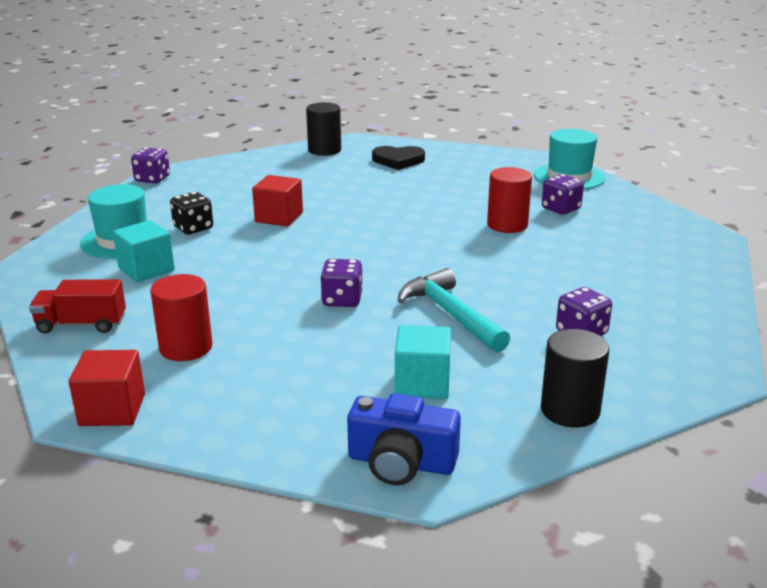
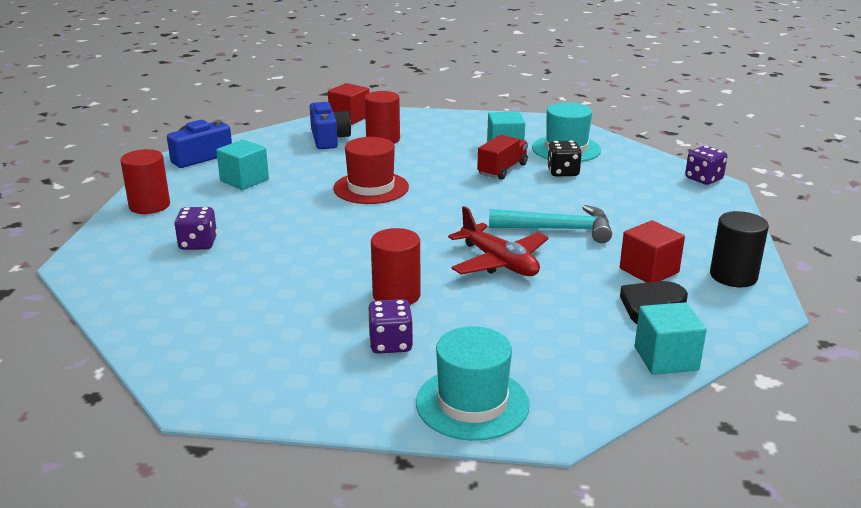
camera: 125 degrees right, 0 degrees up
(81, 324) = (450, 123): red truck -> red truck (502, 170)
(220, 388) = (329, 139): none -> blue camera
(279, 217) = (548, 205): red cube -> red cube (649, 270)
(342, 300) = (371, 188): purple dice -> red hat
(407, 208) = (499, 262): none -> red plane
(449, 150) = (666, 358): none -> turquoise cube
(450, 314) = (296, 213): turquoise hammer -> turquoise hammer (558, 229)
(570, 410) = (149, 206): black cylinder -> red cylinder

